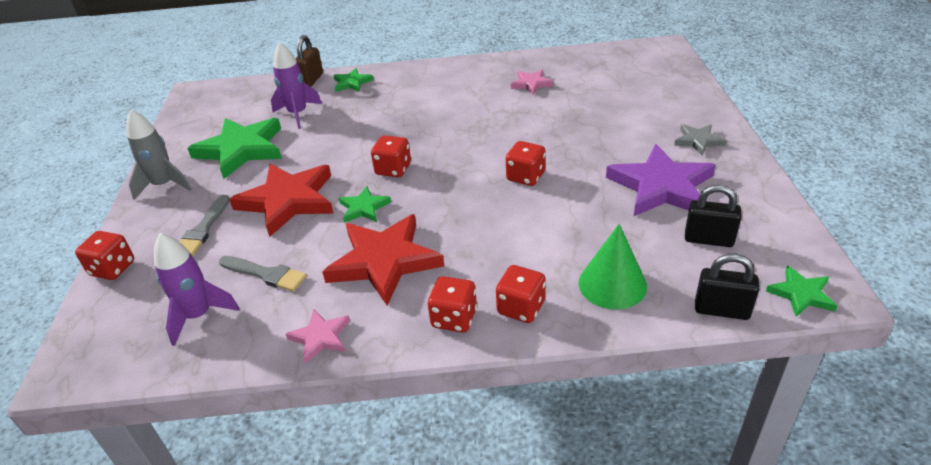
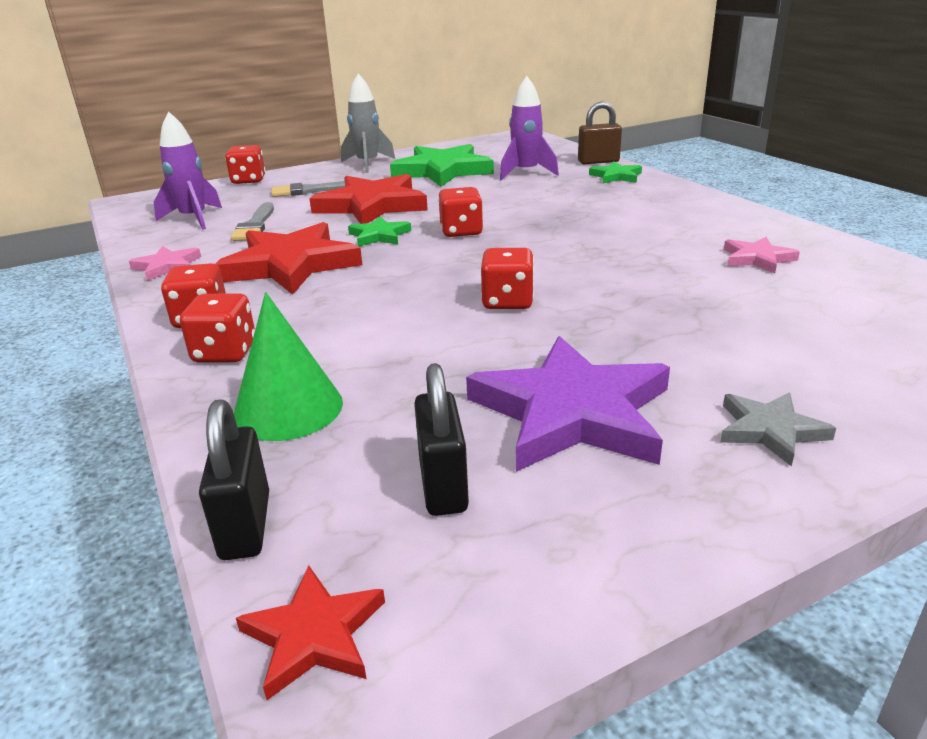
camera: 65 degrees right, 10 degrees down
(801, 294) = (314, 635): green star -> red star

